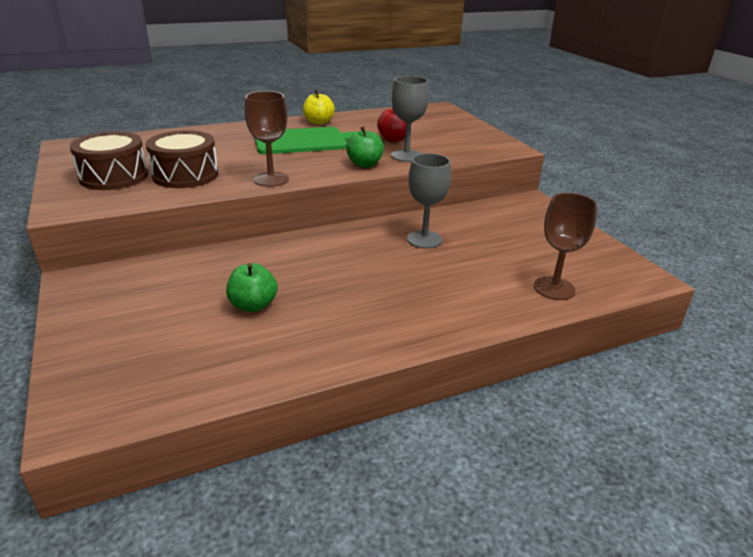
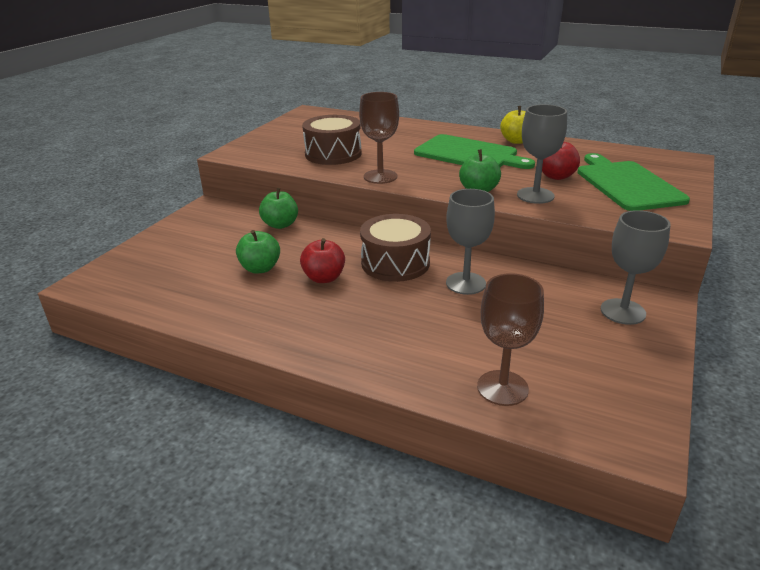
camera: 50 degrees right, 0 degrees up
(114, 177) = (292, 141): brown drum -> brown drum (395, 263)
(197, 263) = (280, 225): none -> green apple
(323, 284) = (324, 278): none -> red apple
(440, 132) = (627, 184): none -> green cutting board
(527, 215) = (623, 311): none -> grey goblet

